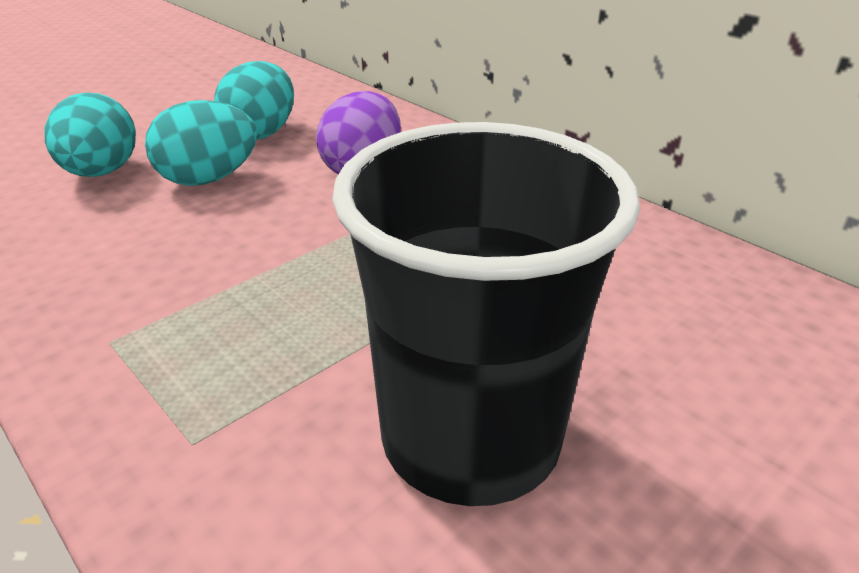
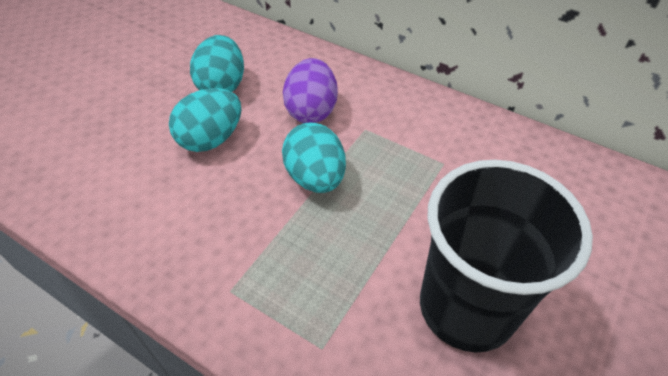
camera: 15 degrees left, 15 degrees up
(102, 173) = (129, 147): turquoise egg -> turquoise egg (315, 178)

